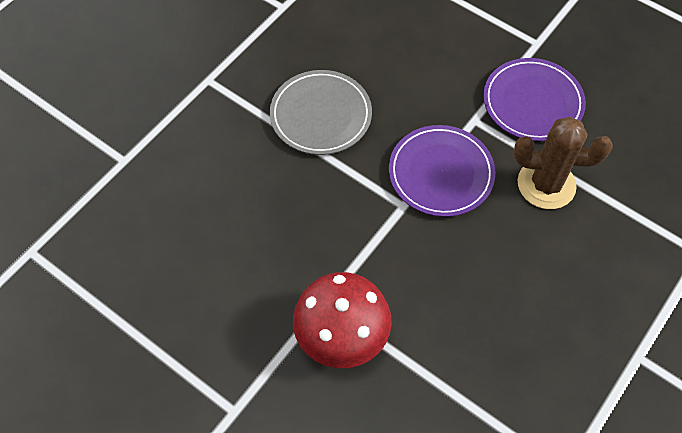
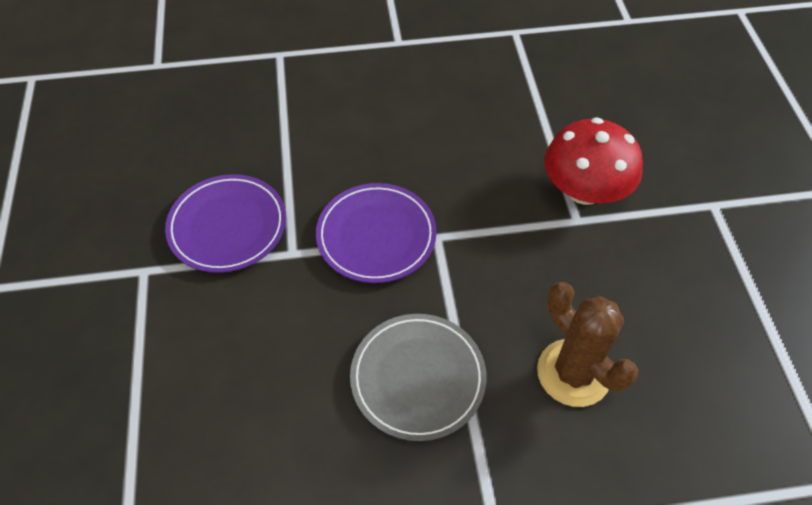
camera: 135 degrees left, 5 degrees down
(546, 184) = (310, 164): brown cactus -> brown cactus (573, 373)

